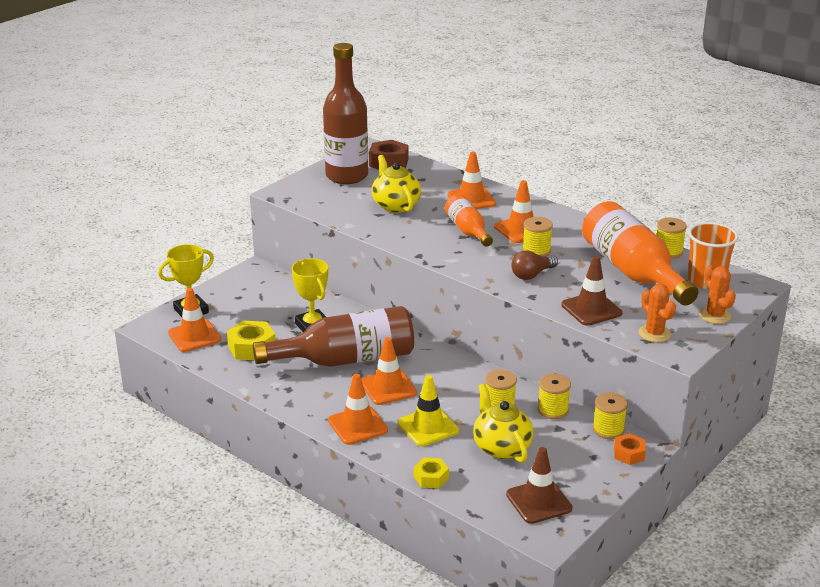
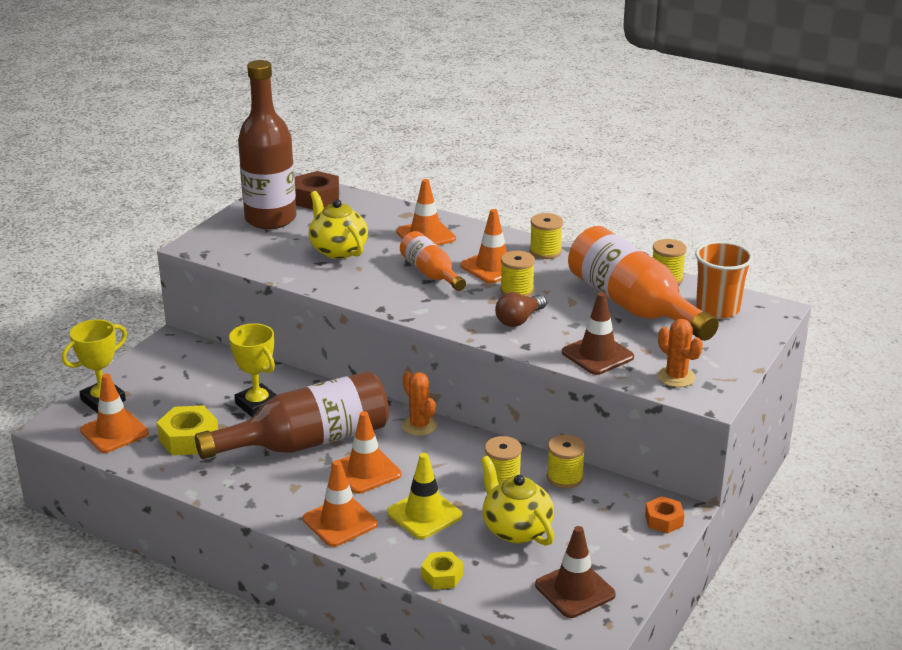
camera: 10 degrees left, 0 degrees up
(608, 430) = (633, 494): yellow spool -> yellow spool (545, 251)
(715, 315) = (737, 349): orange cactus -> orange cactus (419, 425)

